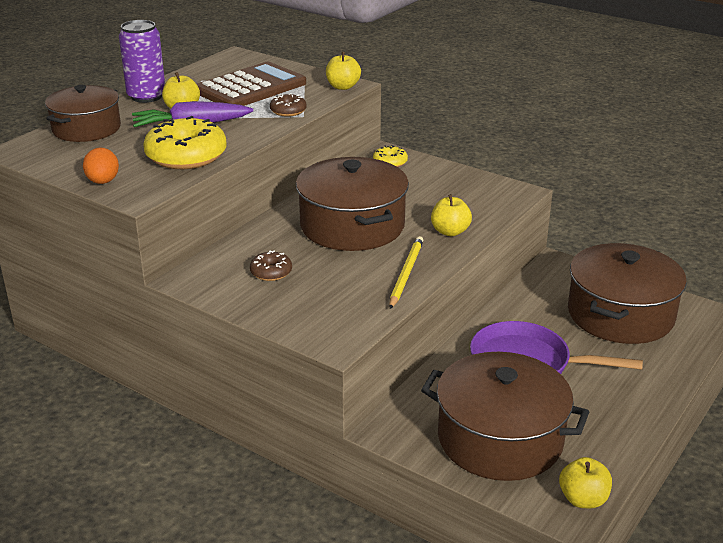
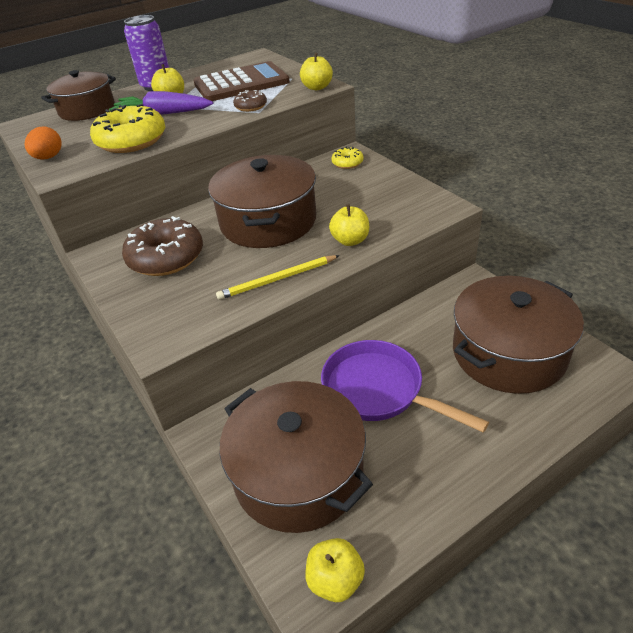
camera: 25 degrees right, 10 degrees up
(271, 272) = (166, 258): brown donut -> brown donut, size x2.02
(406, 273) = (277, 279): yellow pencil -> yellow pencil turned 150 degrees counterclockwise

